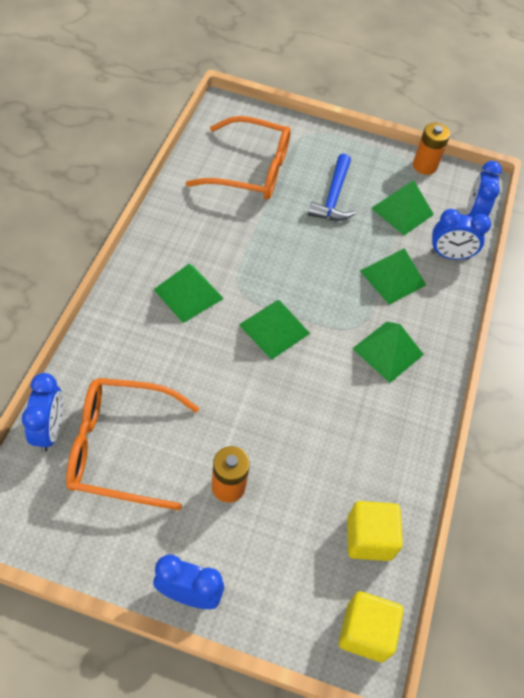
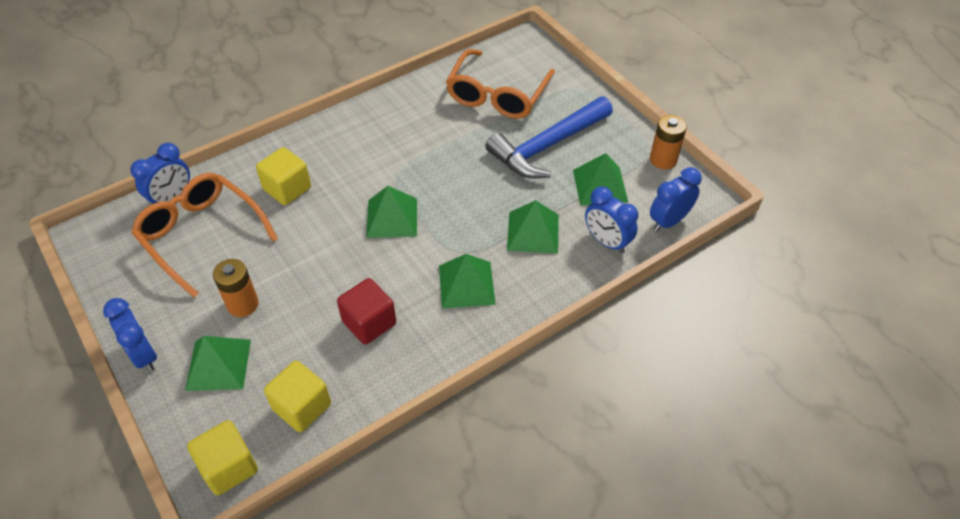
camera: 45 degrees right, 5 degrees down
(155, 355) = (287, 189): none -> yellow cube
(188, 294) = (354, 160): green pyramid -> green pyramid (218, 364)
(250, 170) = (497, 95): orange glasses -> orange glasses turned 60 degrees clockwise
(333, 197) = (547, 146): blue hammer -> blue hammer, size x1.53
(348, 431) = (369, 323): none -> red cube

